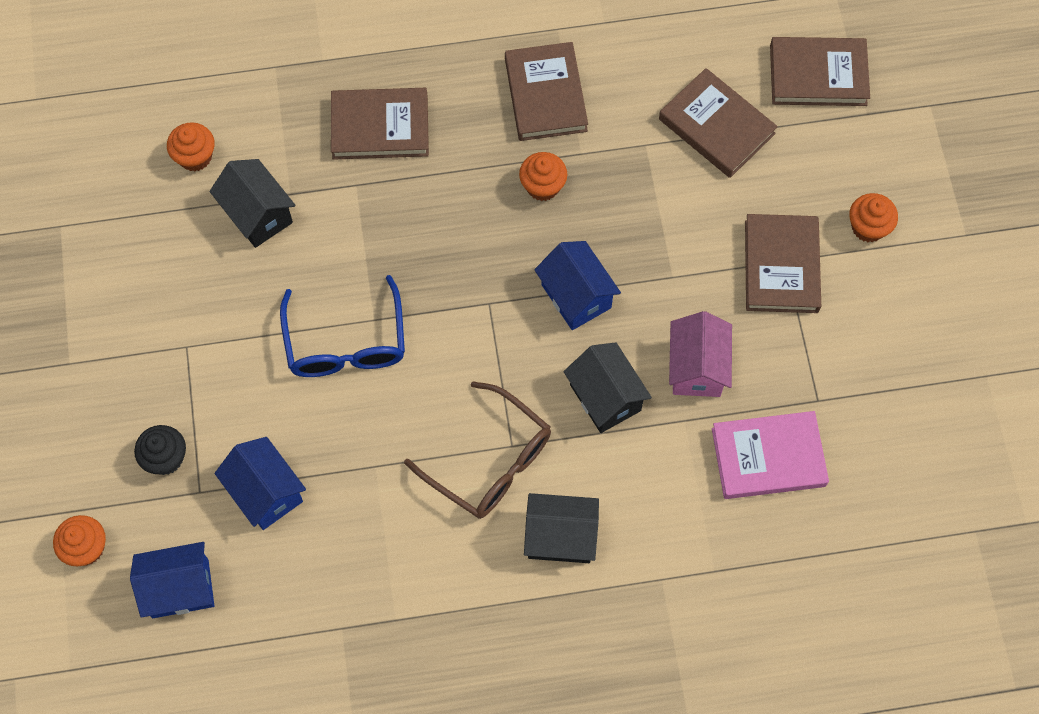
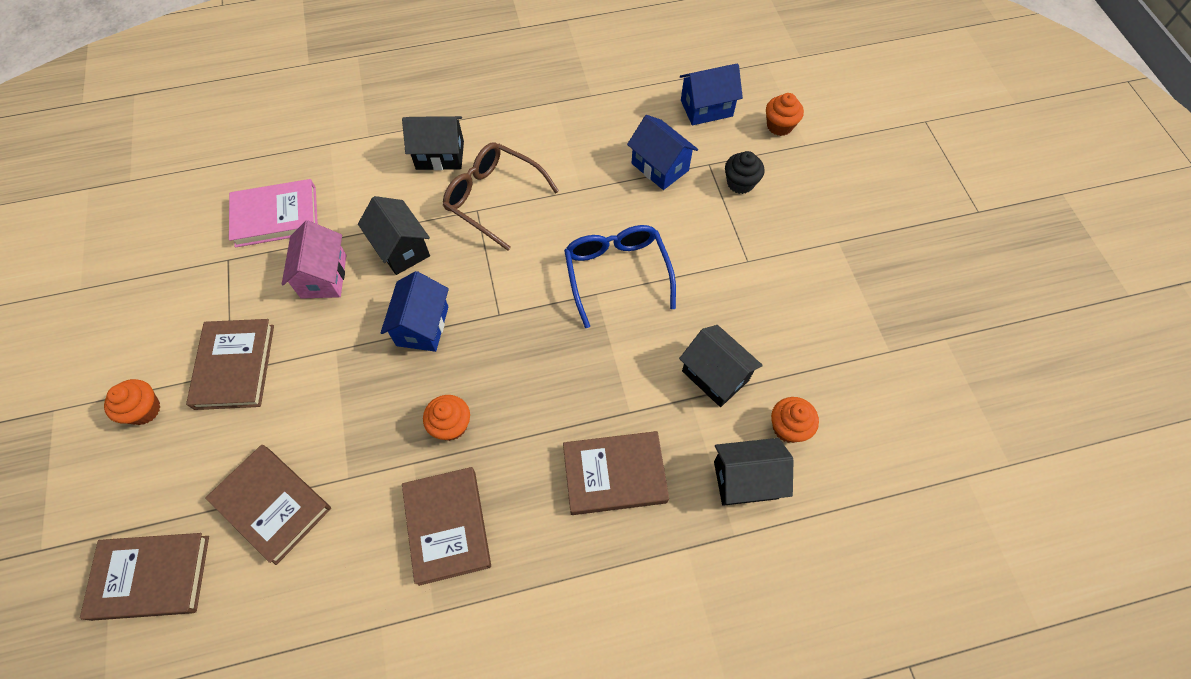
camera: 175 degrees right, 5 degrees down
(252, 112) = (745, 480): none -> black house
(576, 296) = (422, 326): blue house -> blue house turned 45 degrees clockwise

